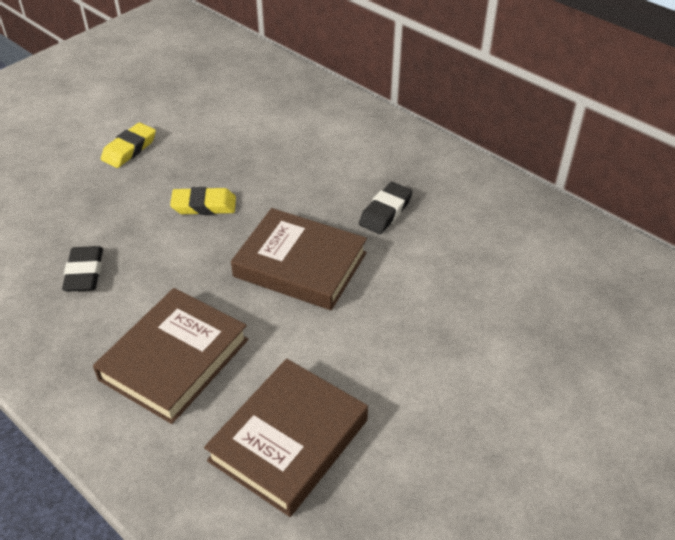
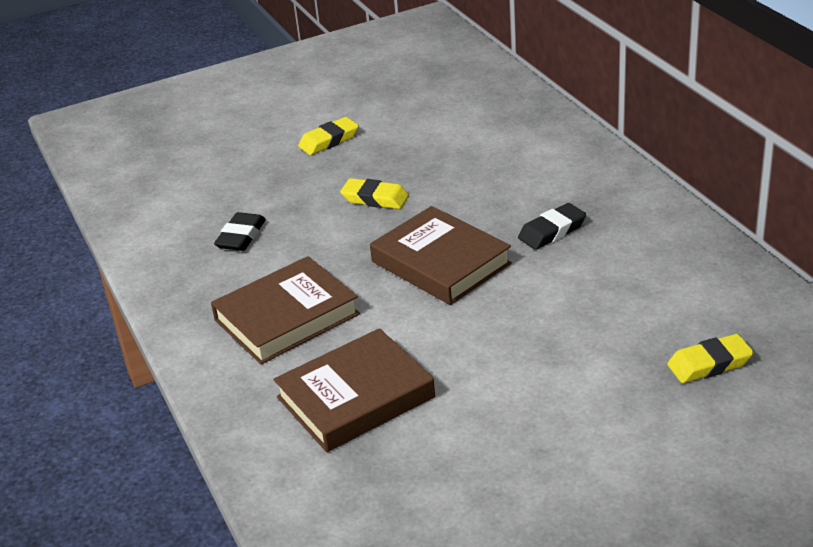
camera: 25 degrees right, 10 degrees down
(589, 324) = (709, 364): none -> yellow eraser

